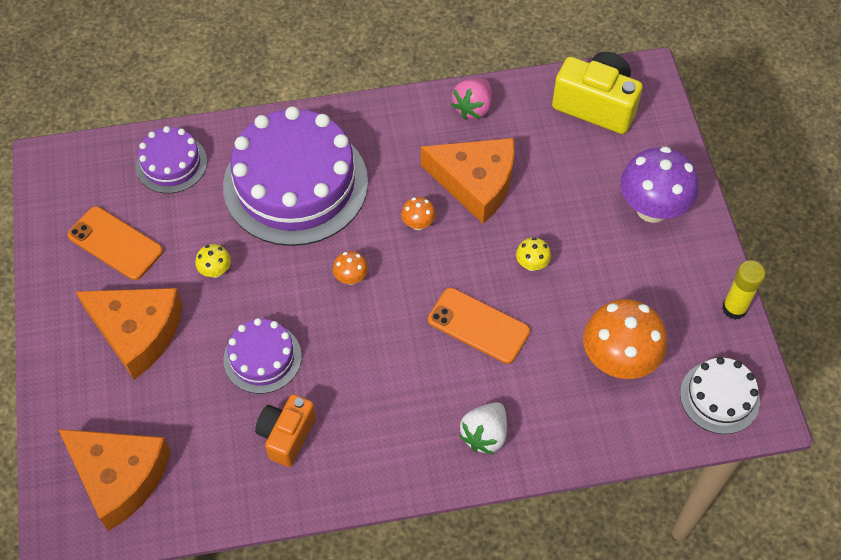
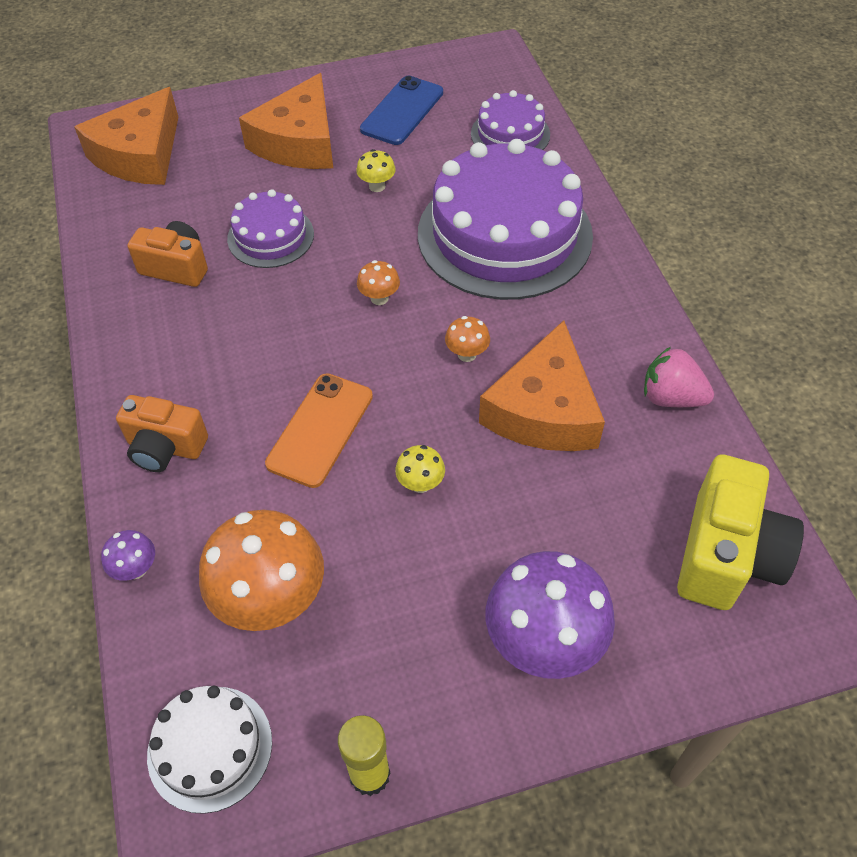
camera: 85 degrees right, 5 degrees down
(115, 243) = (402, 111): orange phone -> blue phone
(484, 435) = (165, 447): white strawberry -> orange camera
(590, 449) = (136, 569): none -> purple mushroom

